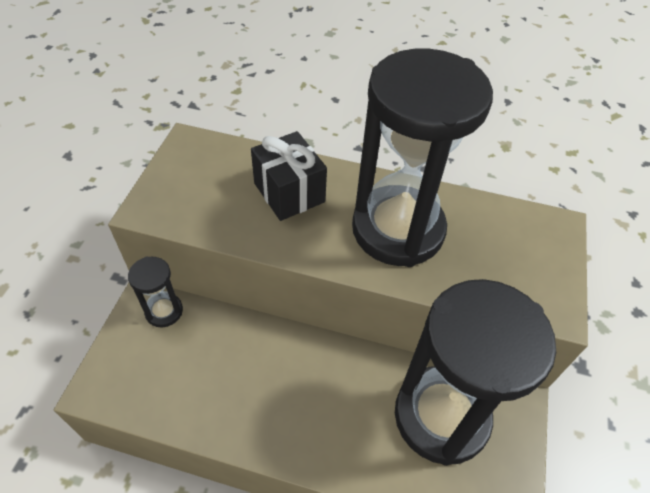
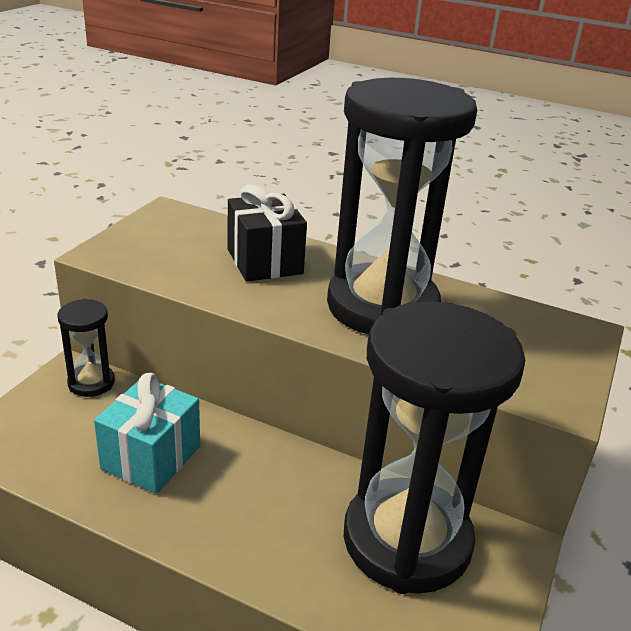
camera: 10 degrees right, 20 degrees down
(234, 378) = (151, 457): none -> turquoise gift

